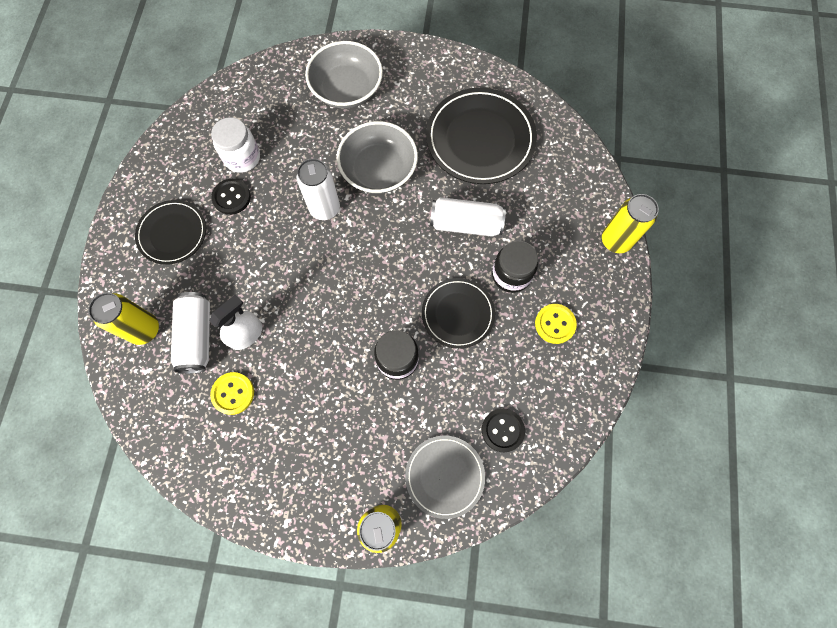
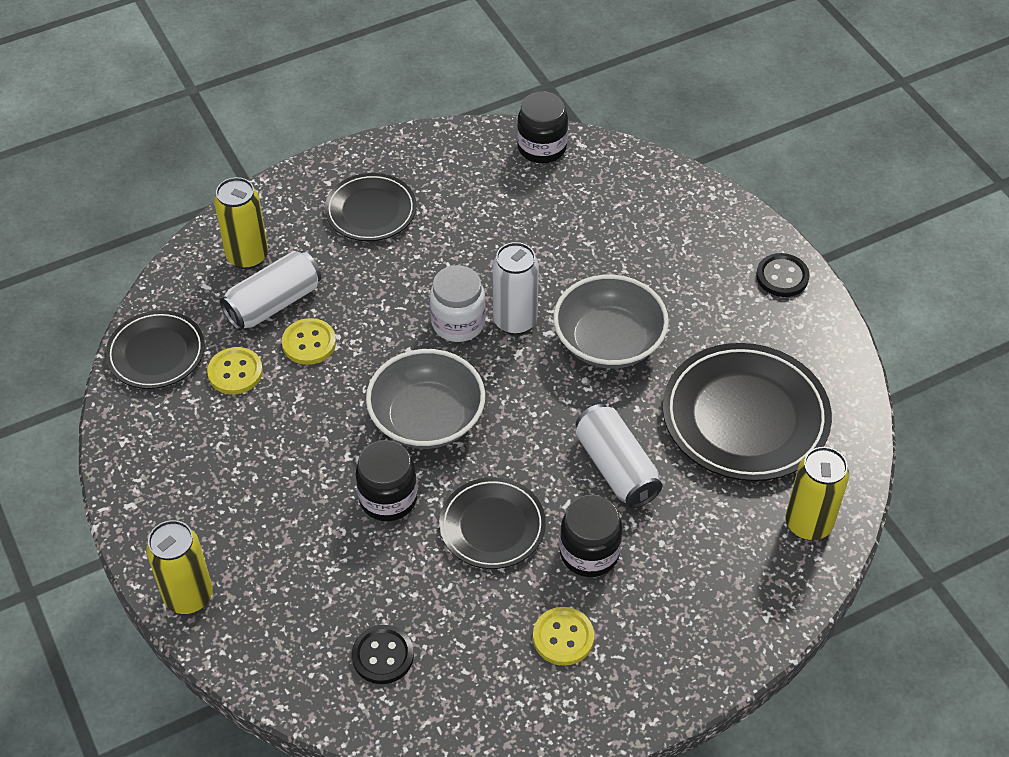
camera: 55 degrees right, 20 degrees down
(176, 435) = (156, 353): none -> black plate
(209, 109) = (542, 148): none -> black jar
(231, 197) = (455, 232): black button -> black button (782, 277)
(242, 157) = (511, 211): white jar -> white jar (458, 323)
(246, 334) = (309, 343): white spray bottle -> yellow button
(347, 89) = (685, 249): grey bowl -> grey bowl (427, 418)
(444, 476) = (284, 626): grey plate -> none
(615, 241) = (737, 645): yellow can -> yellow can (808, 524)

